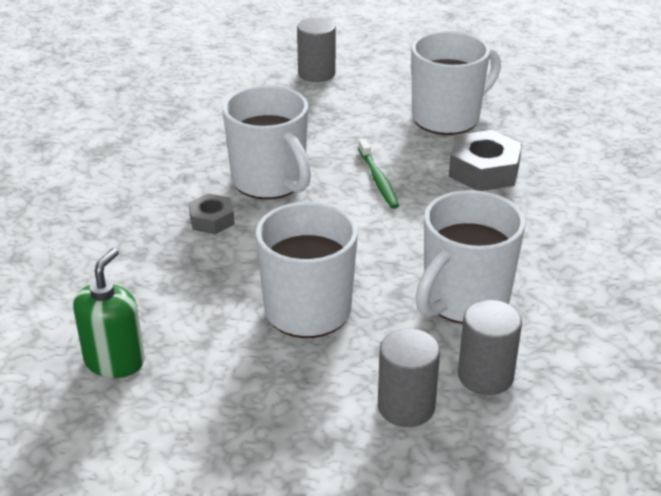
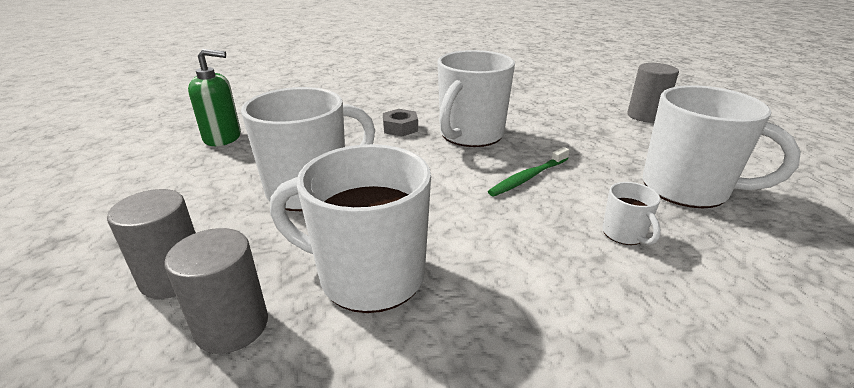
camera: 65 degrees right, 5 degrees down
(484, 171) = (624, 234): grey nut -> white mug

